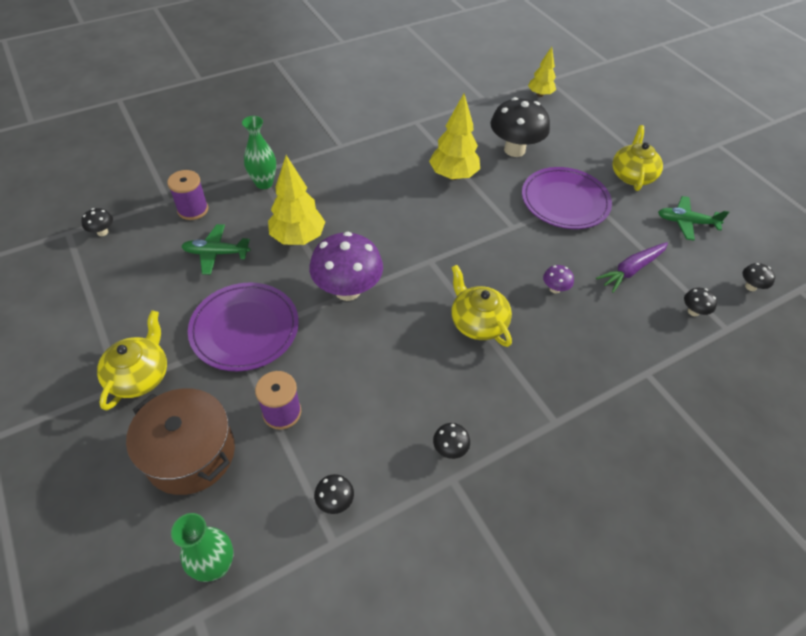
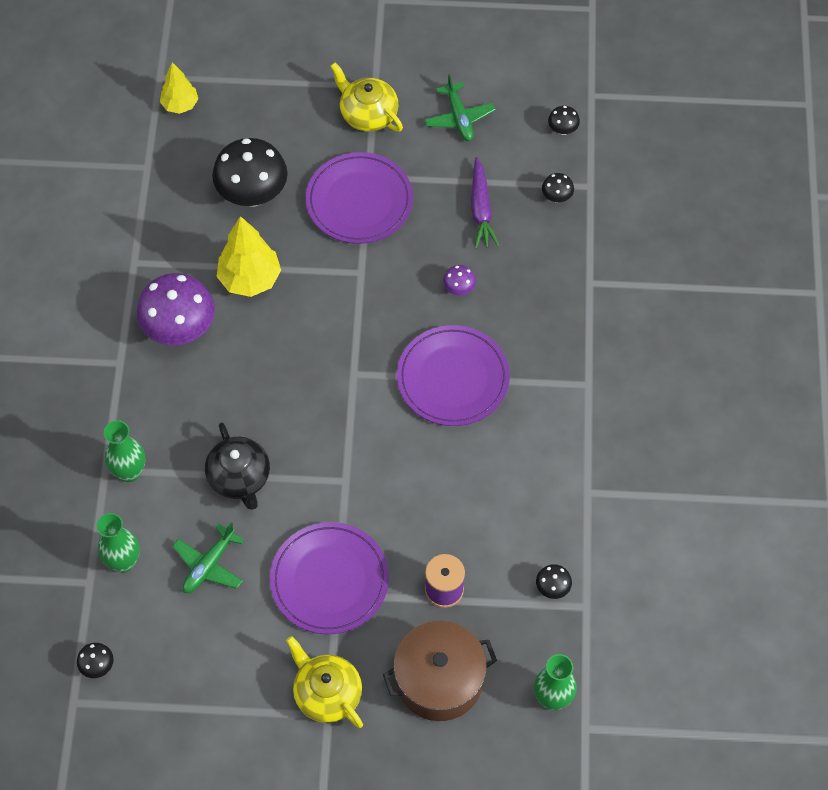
camera: 55 degrees left, 10 degrees up
(193, 209) = (123, 562): purple spool -> green vase
(298, 238) = (239, 477): yellow tree -> black teapot
(347, 290) = (341, 467): purple mushroom -> purple mushroom (180, 329)
(449, 449) = (561, 478): black mushroom -> none
(477, 322) = (453, 378): yellow teapot -> purple plate
(686, 222) = (459, 118): green plane -> green plane turned 60 degrees counterclockwise

